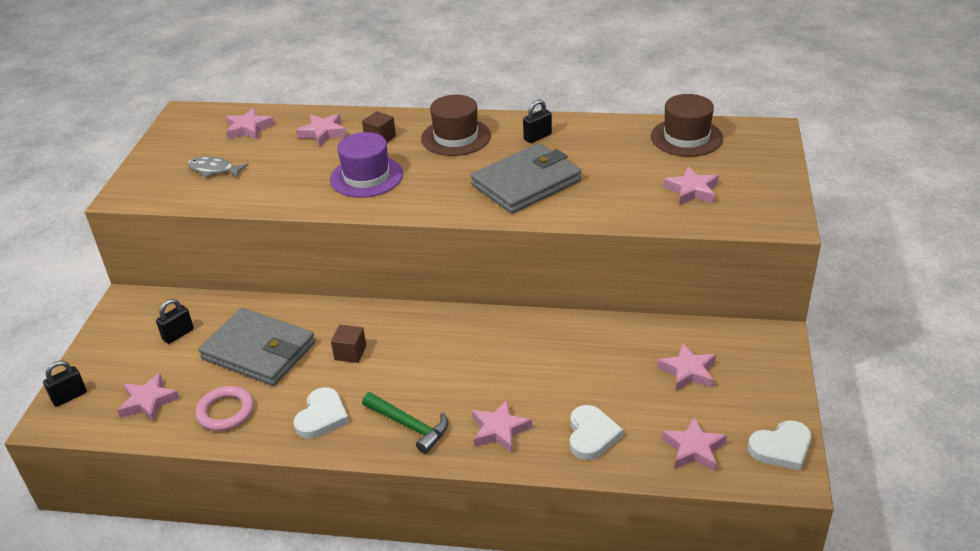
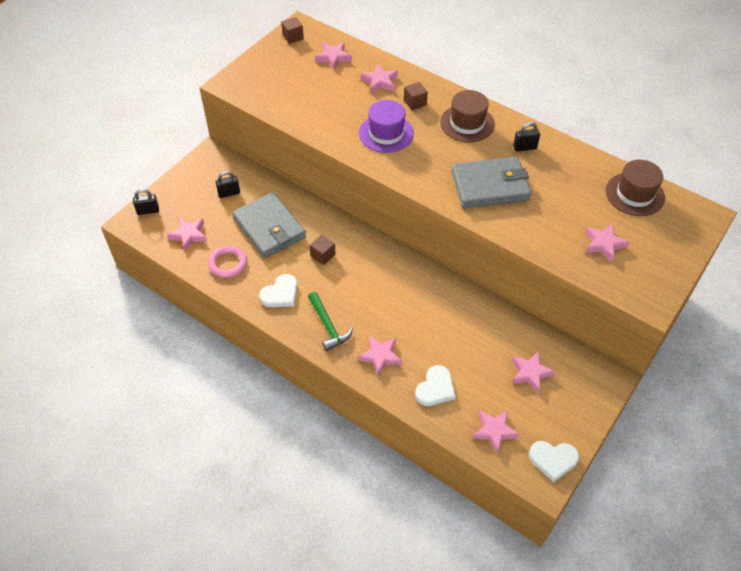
camera: 25 degrees right, 15 degrees up
(182, 125) = (293, 37): none -> brown cube
(214, 170) = (293, 85): grey fish -> none

